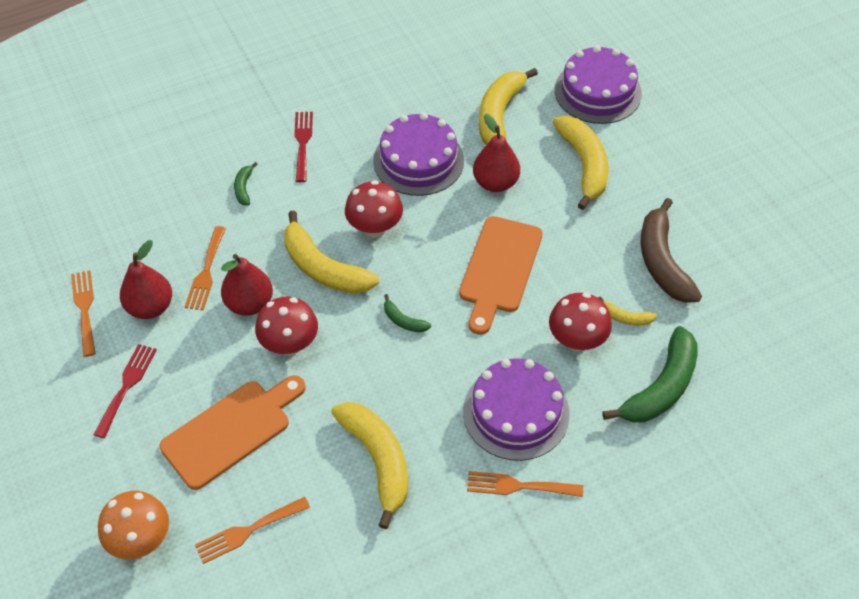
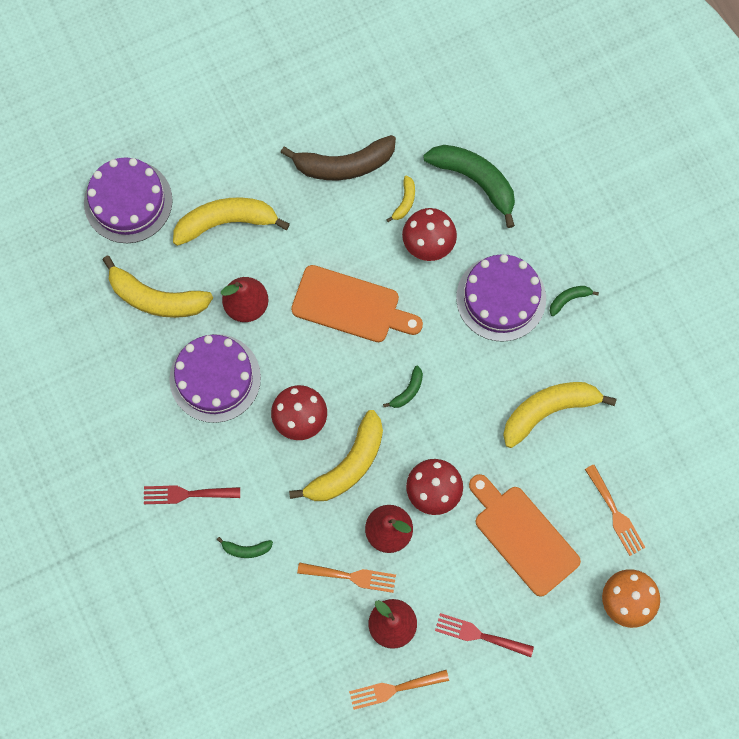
camera: 90 degrees left, 20 degrees up
(518, 486) = (569, 299): orange fork -> green banana

